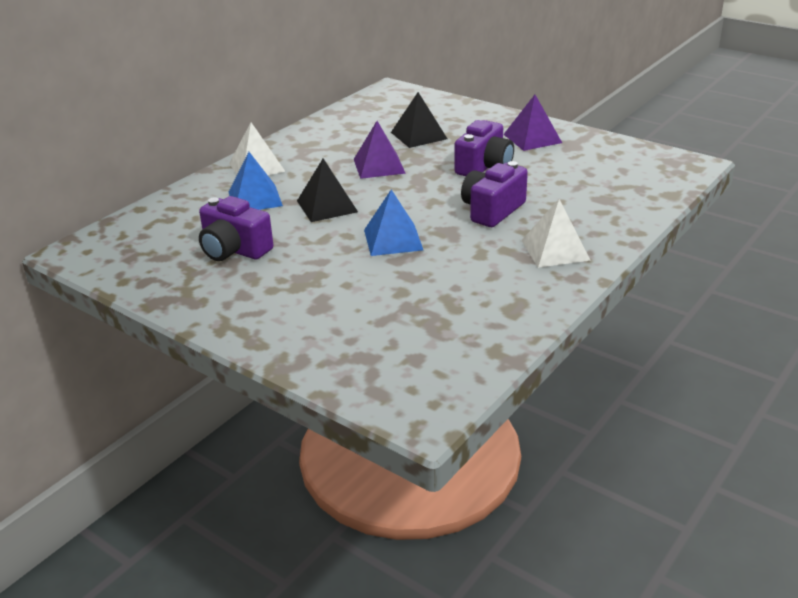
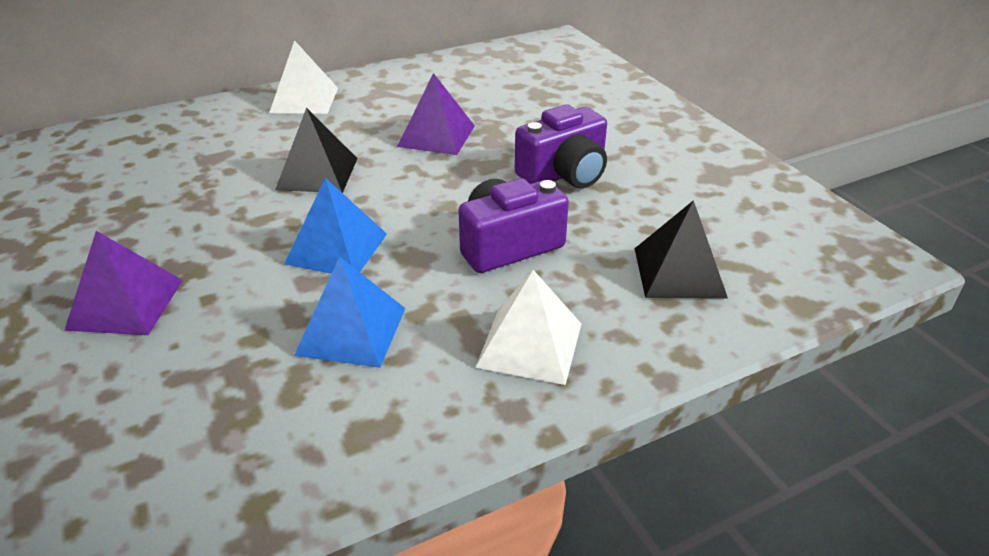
camera: 25 degrees right, 5 degrees up
(234, 250) = (152, 201): purple camera -> none
(255, 199) = (255, 139): blue pyramid -> blue pyramid (351, 331)
(418, 135) = (527, 107): black pyramid -> black pyramid (679, 272)
(532, 138) = (670, 149): purple pyramid -> purple pyramid (126, 304)

